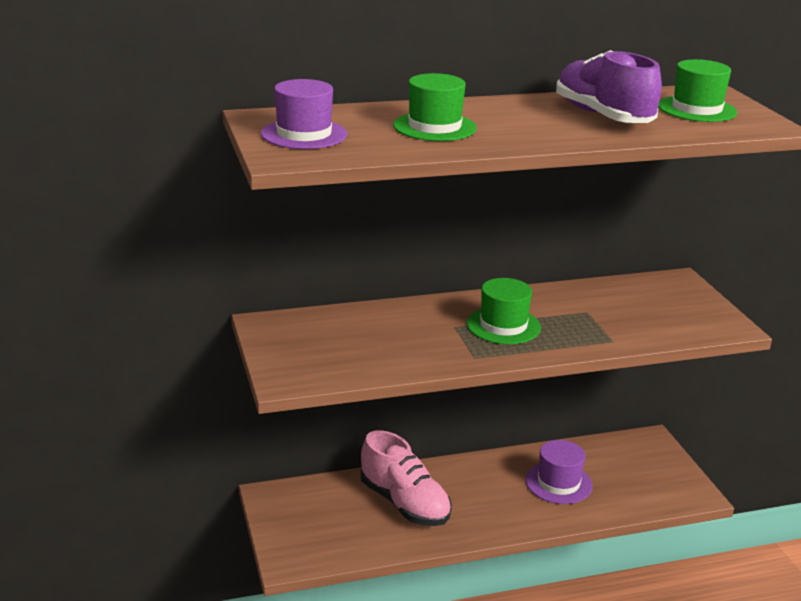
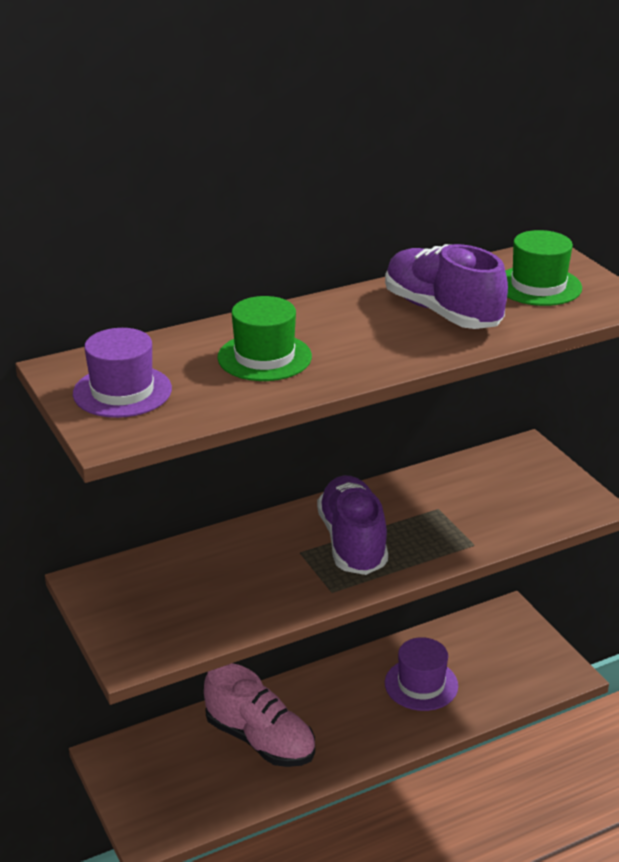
camera: 10 degrees left, 5 degrees up
(503, 326) = (352, 542): green hat -> purple shoe

